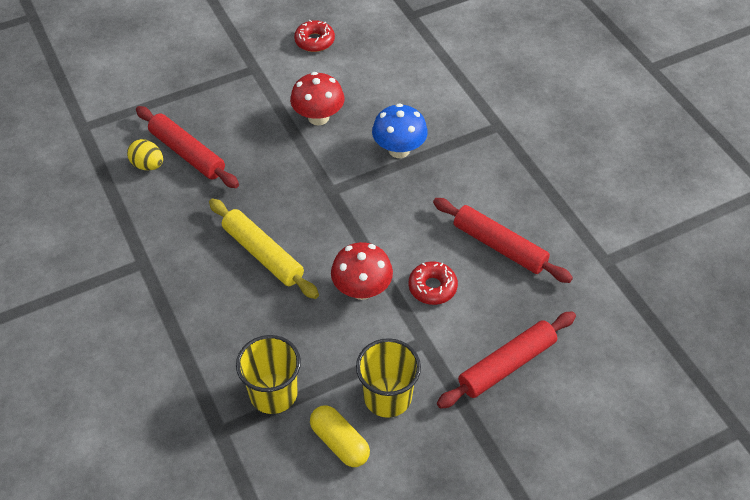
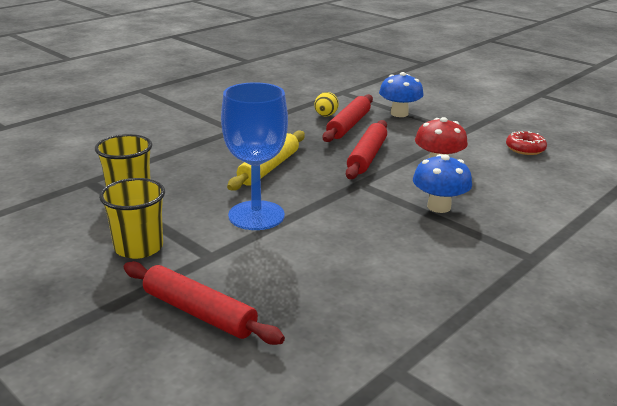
camera: 70 degrees right, 25 degrees down
(179, 99) = (399, 113): none -> blue mushroom
(339, 442) = (84, 232): yellow capsule -> none
(362, 289) = (256, 215): red mushroom -> blue goblet
(432, 287) = (279, 251): red donut -> none
(499, 246) = (359, 284): red rolling pin -> red rolling pin (367, 157)

